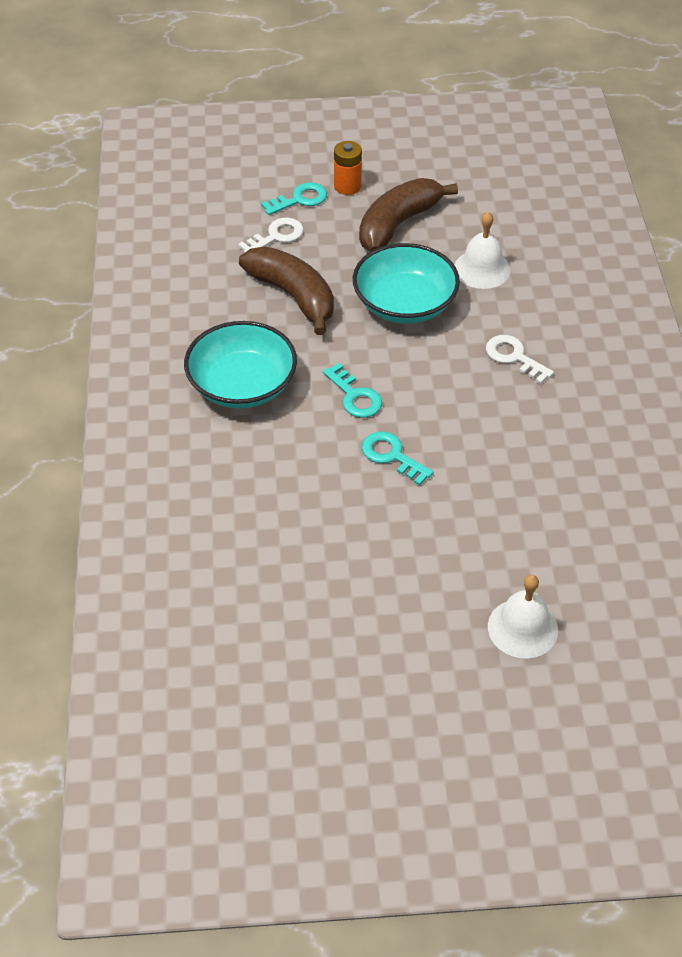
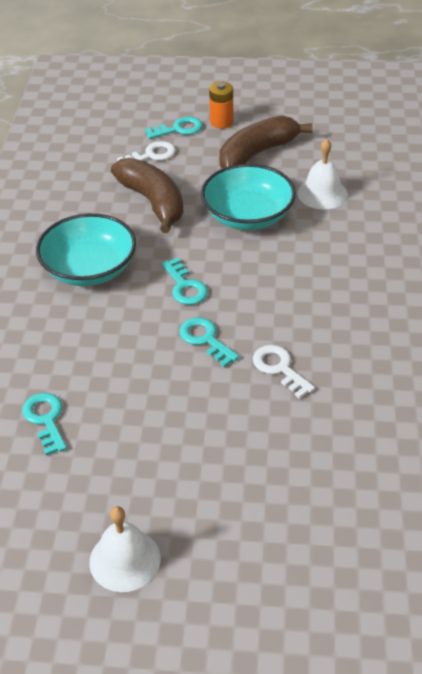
camera: 10 degrees right, 5 degrees down
(242, 564) = (45, 419): none -> turquoise key
(514, 357) = (335, 266): white key -> white key (279, 368)
(522, 628) = (292, 507): white bell -> white bell (125, 560)

